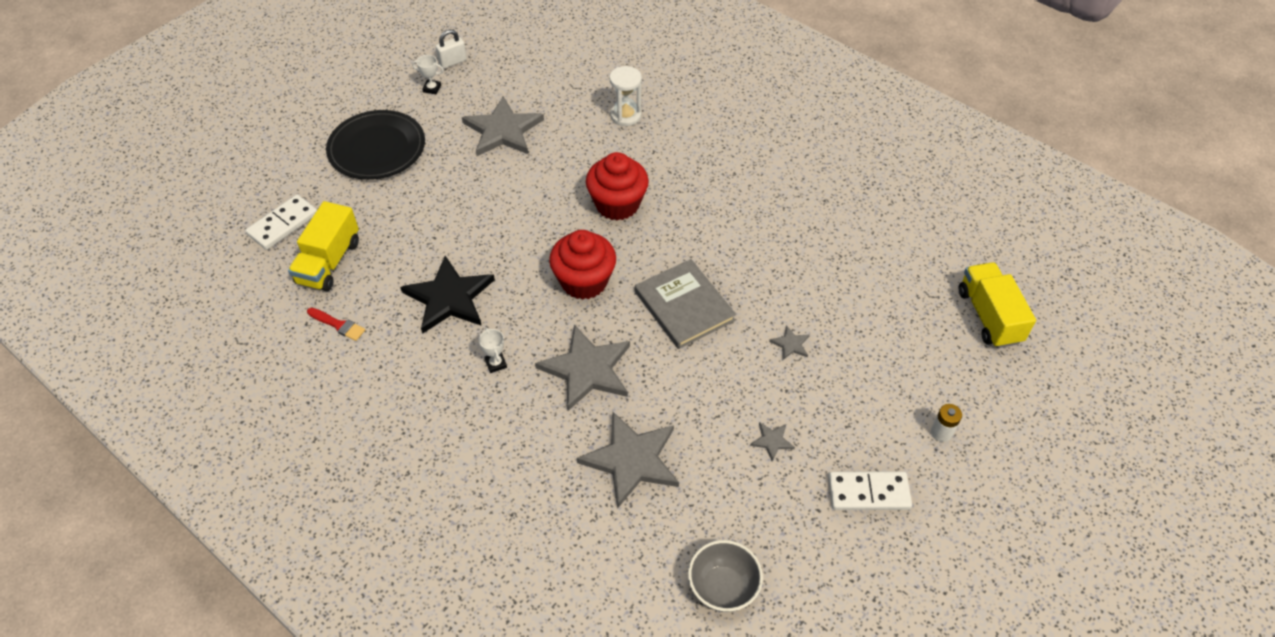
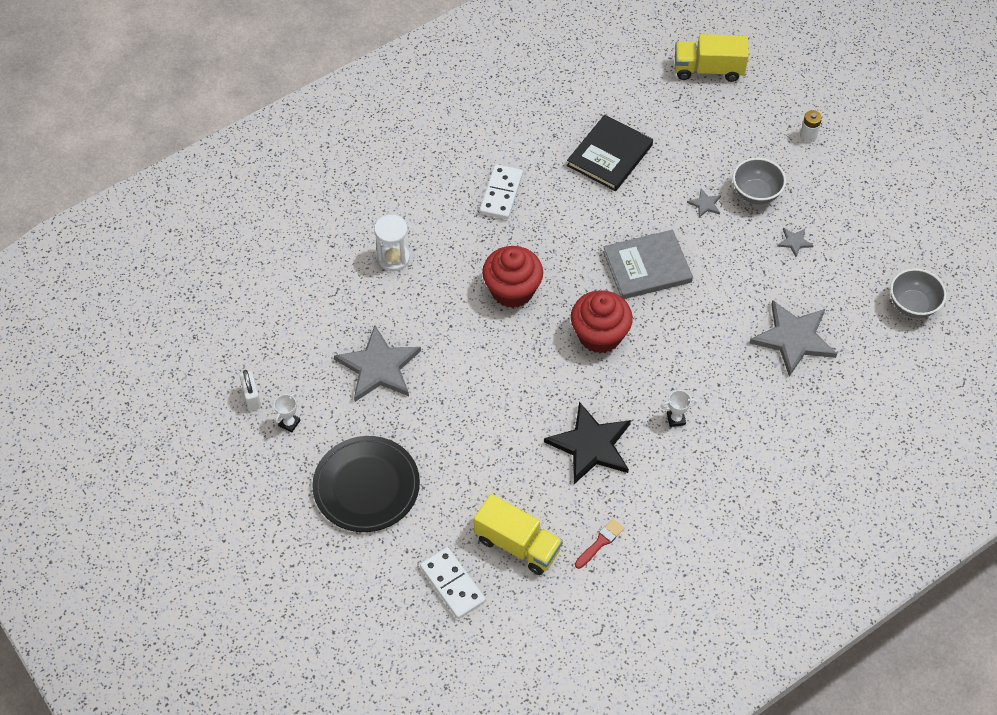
camera: 75 degrees left, 5 degrees up
(587, 370) = (698, 352): grey star -> none
(820, 249) = (609, 155): none -> black book
(827, 391) = (755, 193): none -> grey bowl
(868, 493) = (850, 196): white domino -> white domino (501, 194)

